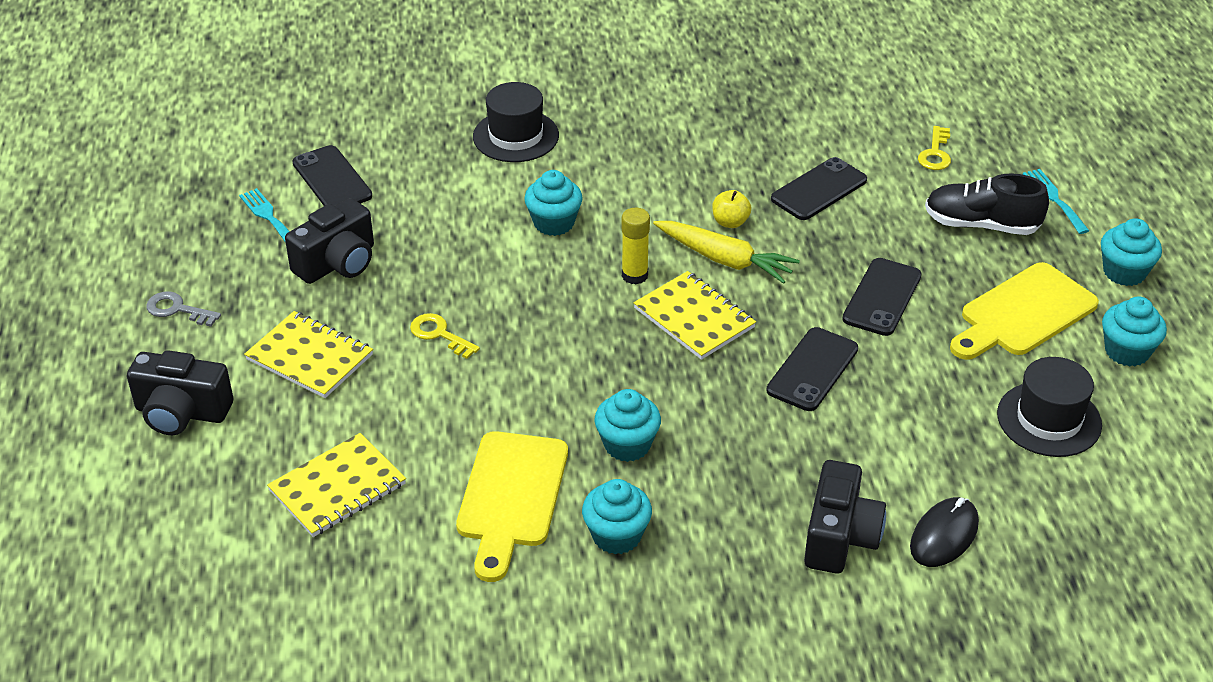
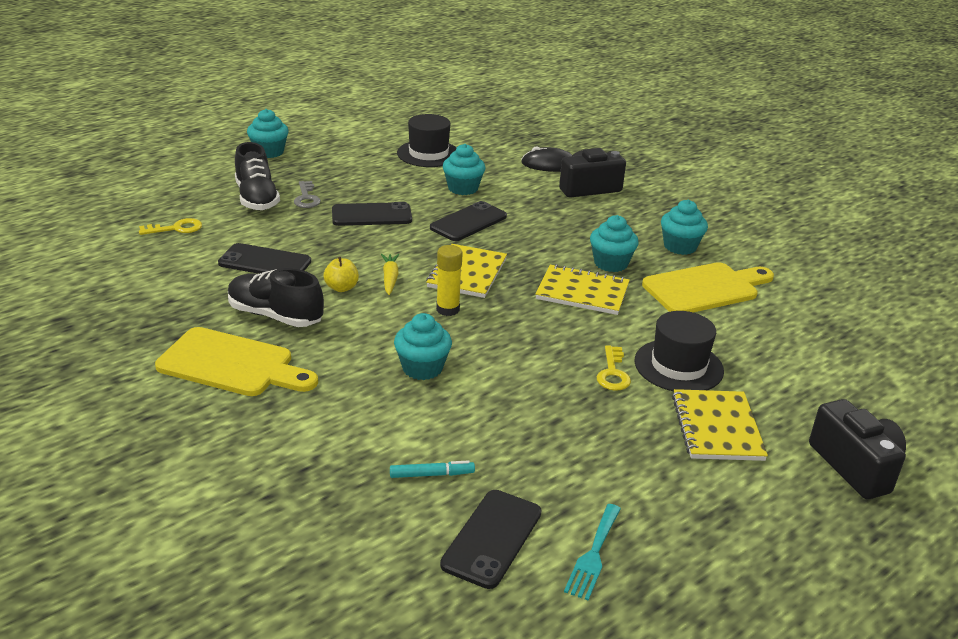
camera: 125 degrees left, 10 degrees down
(177, 309) = (775, 542): grey key -> grey key (306, 198)
(337, 263) = (601, 469): black camera -> none
(337, 487) = (797, 356): yellow notebook -> yellow notebook (582, 292)
(420, 178) = (432, 474): none -> turquoise marker
(516, 136) = (309, 439): black hat -> black hat (678, 366)
(709, 168) = (275, 316): none -> black shoe
(724, 260) = (390, 278): yellow carrot -> yellow carrot, size x0.59
(812, 370) = (468, 222): black phone -> black phone turned 45 degrees counterclockwise
(1023, 313) = (341, 173): yellow cutting board -> yellow cutting board (232, 365)
(1054, 199) = (203, 181): turquoise fork -> none
(1127, 351) = (346, 143): turquoise cupcake -> turquoise cupcake (463, 188)

